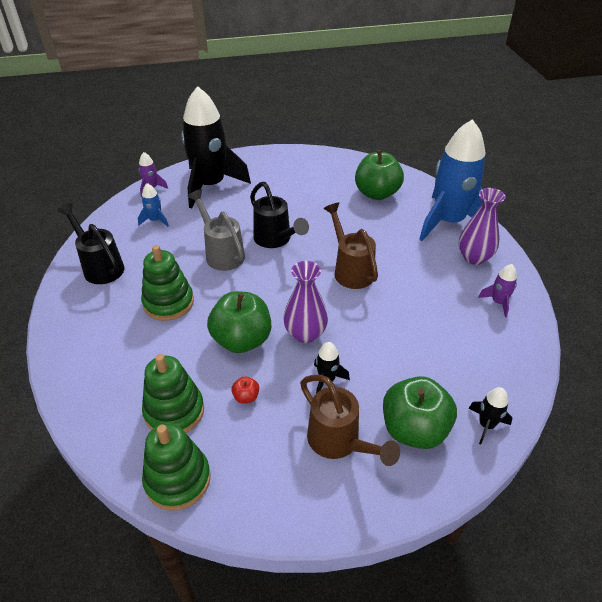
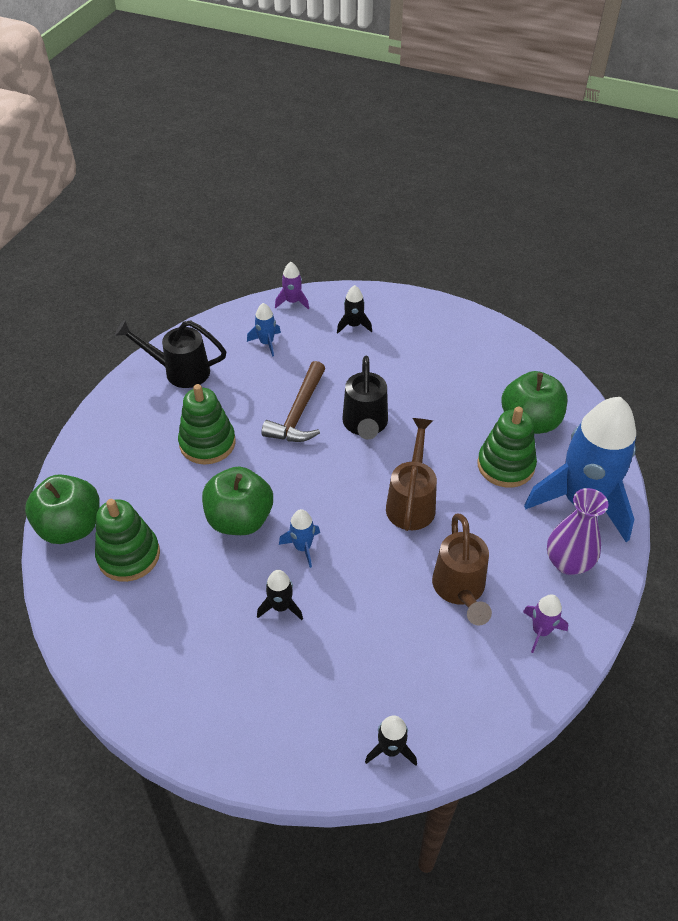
camera: 35 degrees right, 5 degrees up
(100, 266) = (179, 371): black watering can -> black watering can turned 75 degrees counterclockwise
(177, 479) = (84, 619): green stacking toy -> green stacking toy (505, 465)
(210, 185) = (354, 325): black rocket -> black rocket, size x0.40
(221, 253) = (299, 413): grey watering can -> brown hammer
(246, 397) = (196, 579): red apple -> none
(305, 334) = (303, 547): purple vase -> blue rocket
(339, 443) = (238, 674): brown watering can -> brown watering can (460, 590)
(414, 429) = (316, 707): green apple -> green apple (71, 527)

